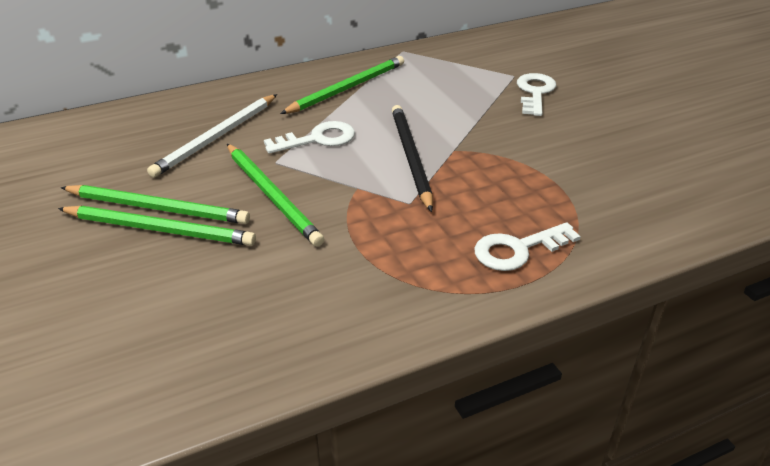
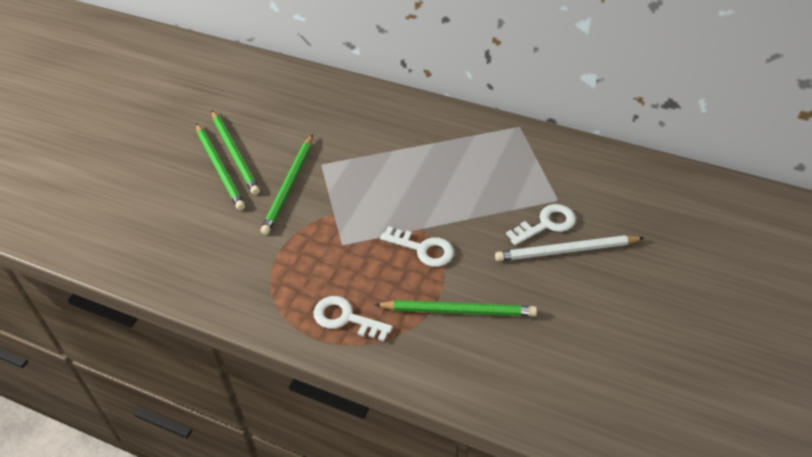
camera: 50 degrees right, 10 degrees up
(216, 137) = (318, 125): white pencil -> white pencil (566, 251)
(318, 139) = (364, 164): white key -> white key (423, 249)
(347, 88) = (436, 136): green pencil -> green pencil (459, 311)
(411, 157) = (390, 215): black pencil -> none

